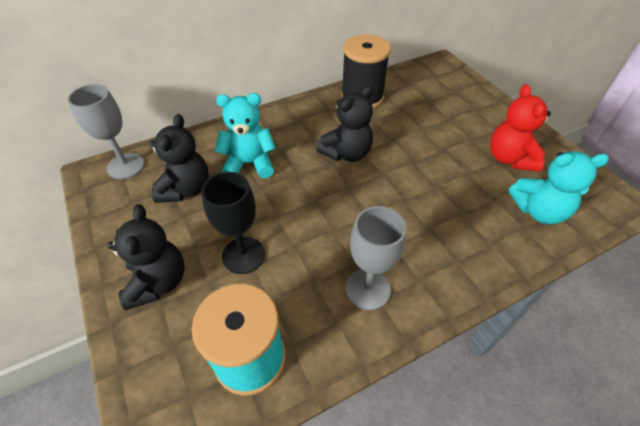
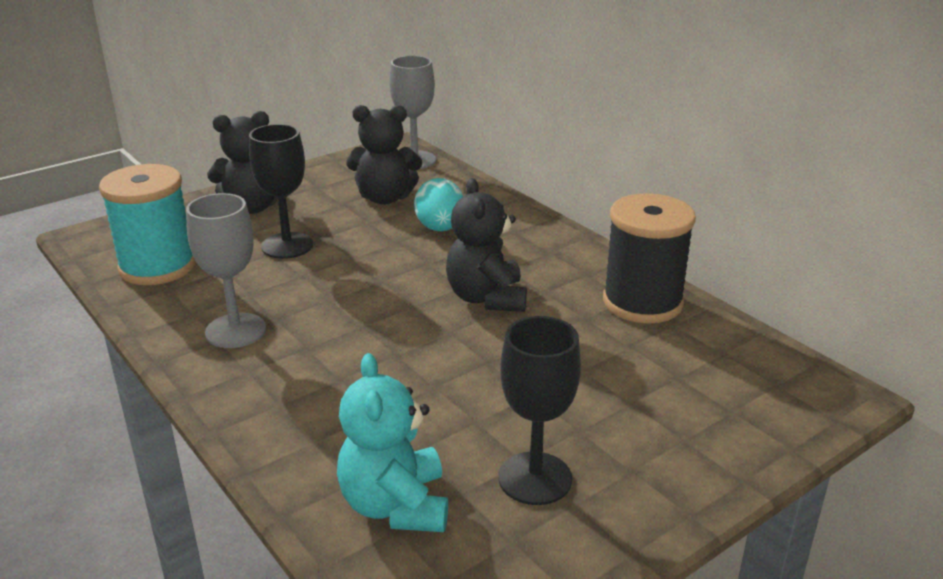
camera: 80 degrees right, 20 degrees down
(249, 164) = (440, 228): turquoise teddy bear -> turquoise egg
(347, 153) = (486, 298): black teddy bear -> black teddy bear turned 45 degrees clockwise
(509, 158) = (535, 478): red teddy bear -> black goblet

